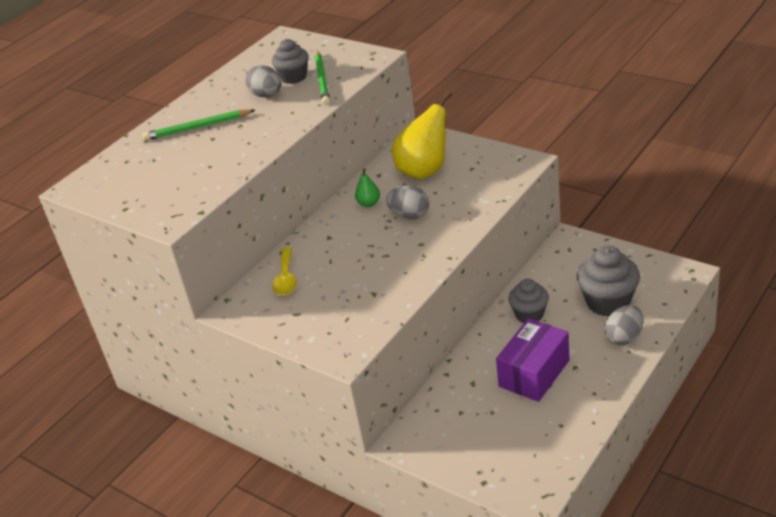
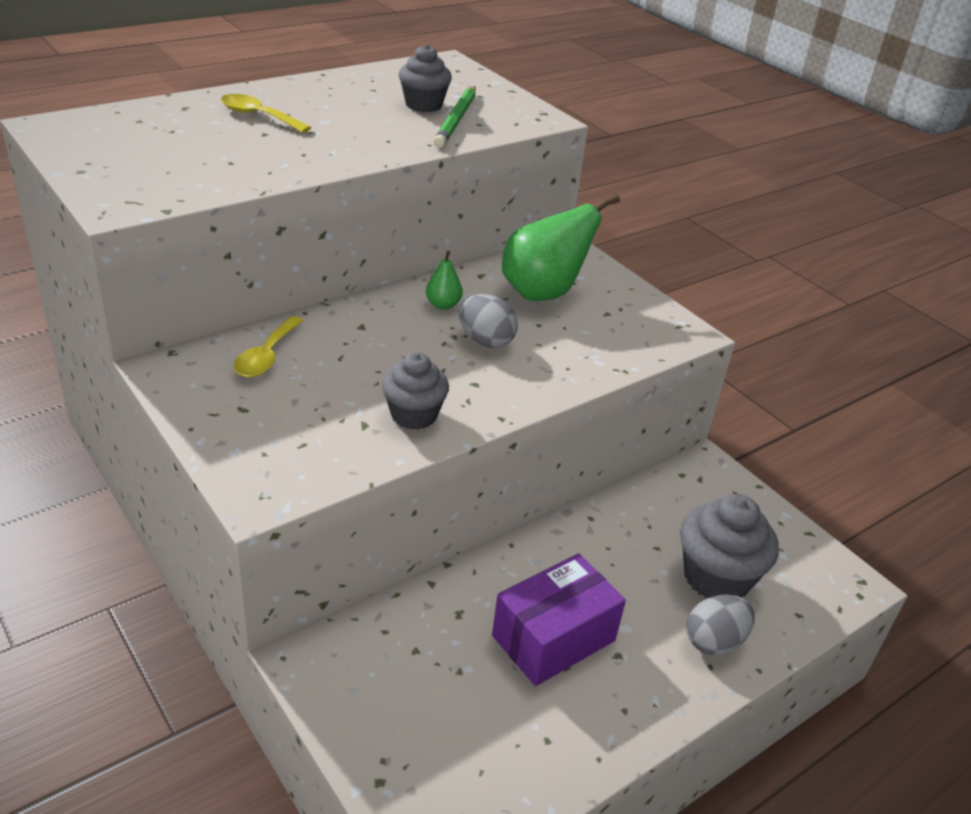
camera: 10 degrees right, 0 degrees up
(197, 127) = (258, 116): green pencil -> yellow spoon
(266, 95) = (373, 112): grey egg -> none
(425, 170) = (543, 293): yellow pear -> green pear
(529, 314) = (595, 547): grey cupcake -> grey cupcake (414, 415)

